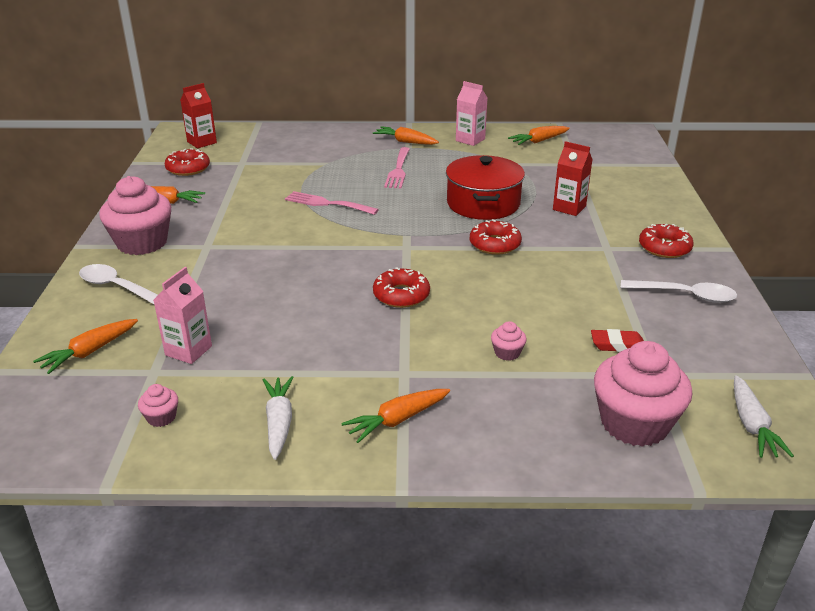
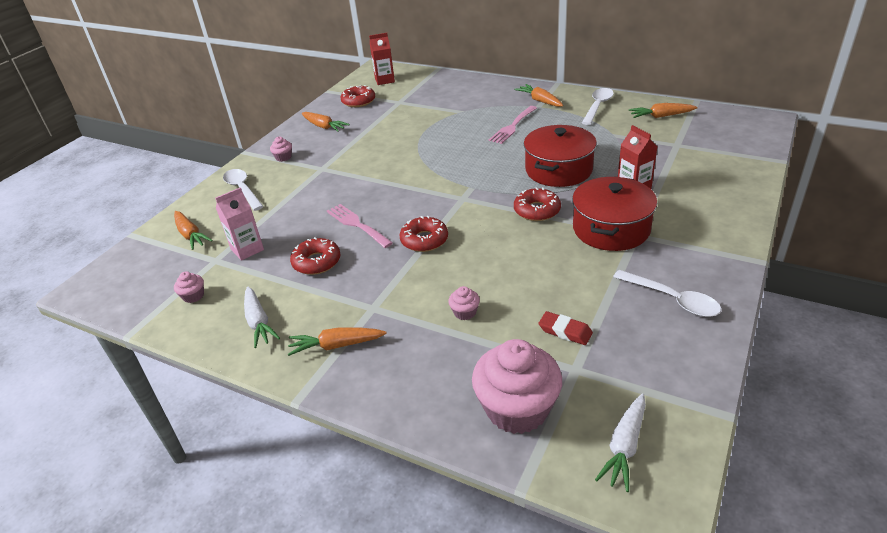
camera: 30 degrees right, 5 degrees up
(89, 352) = (190, 235): orange carrot -> orange carrot turned 105 degrees counterclockwise
(142, 243) = (283, 157): pink cupcake -> pink cupcake, size x0.42
(279, 422) = (258, 322): white carrot -> white carrot turned 135 degrees clockwise
(327, 203) = (433, 148): pink fork -> pink fork (357, 224)
(470, 140) = (597, 106): pink carton -> white spoon
(580, 247) = (611, 229): none -> red pot
(664, 248) = (693, 246): red donut -> red donut (316, 262)

